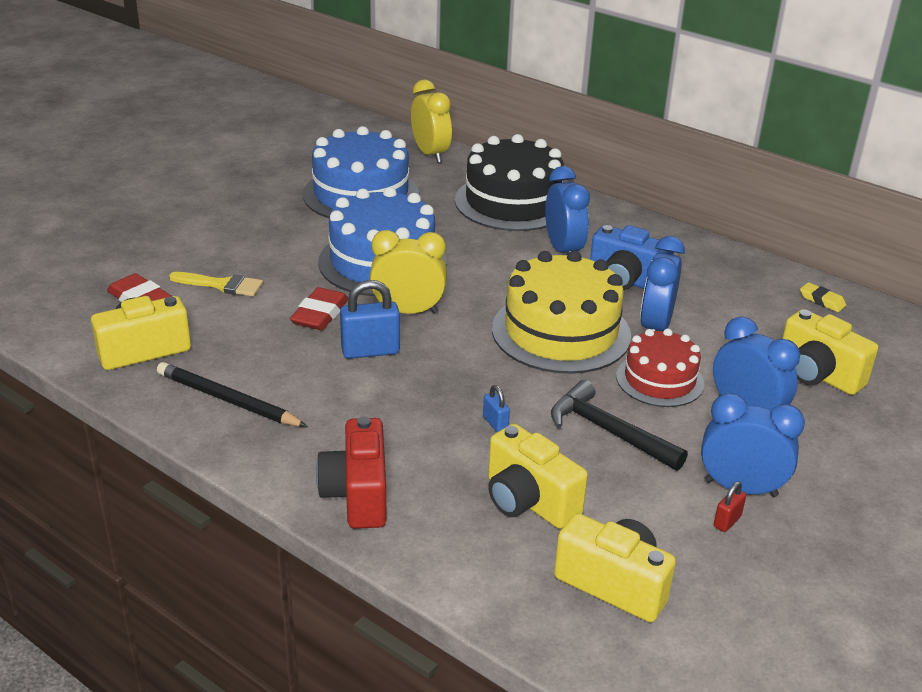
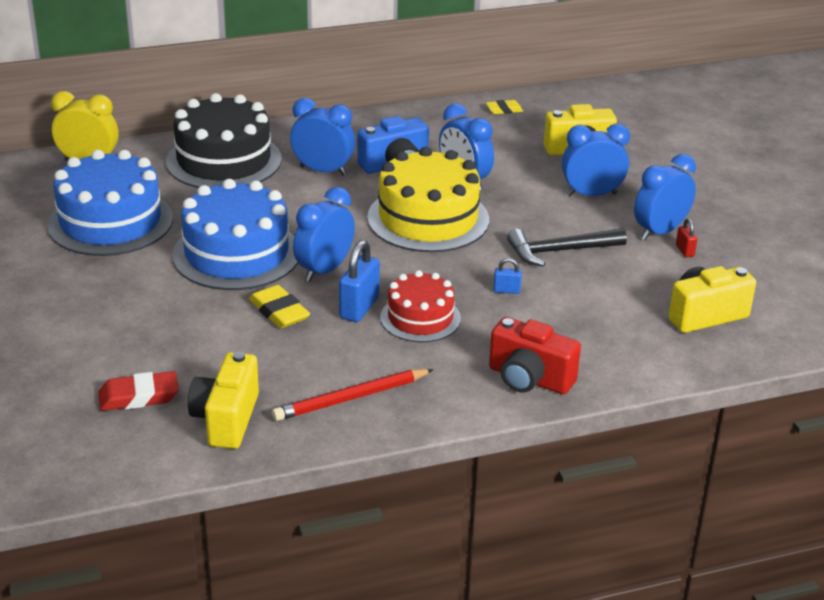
camera: 55 degrees left, 0 degrees up
(222, 285) = (171, 345): yellow brush -> none
(227, 400) = (351, 398): black pencil -> red pencil
(320, 314) = (279, 312): red eraser -> yellow eraser
(408, 311) = (324, 270): yellow clock -> blue clock
(528, 501) = (601, 312): yellow camera -> none
(659, 380) = (525, 207): red cake -> red cake (420, 318)

